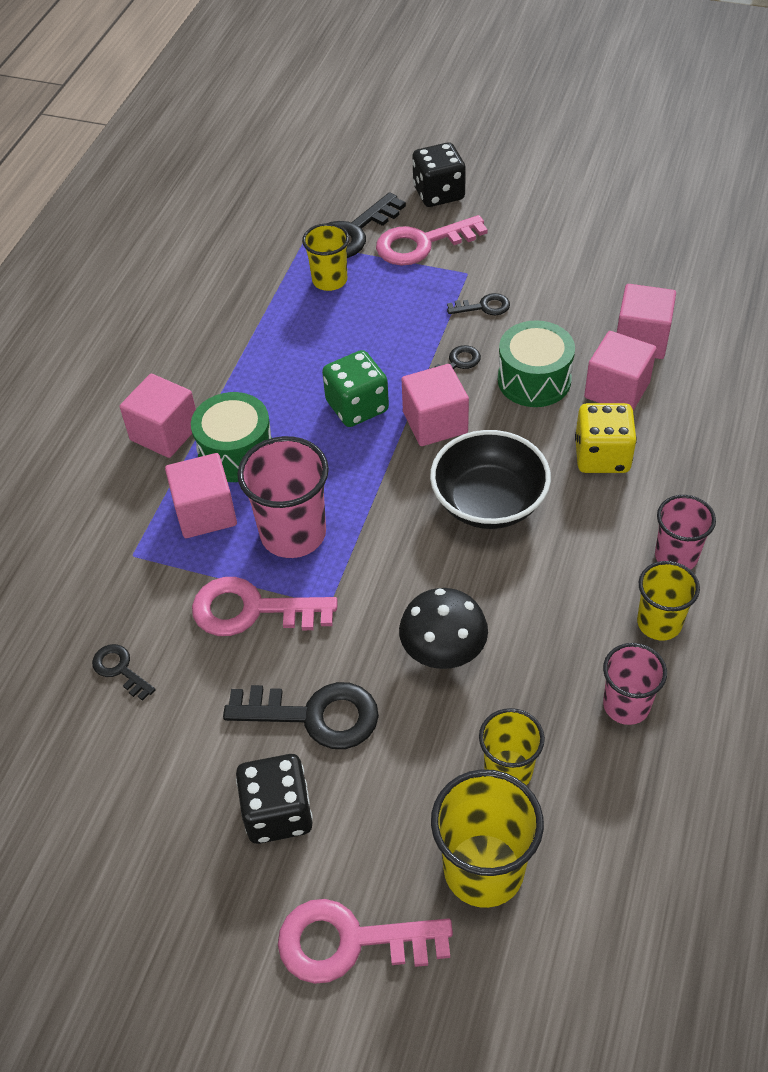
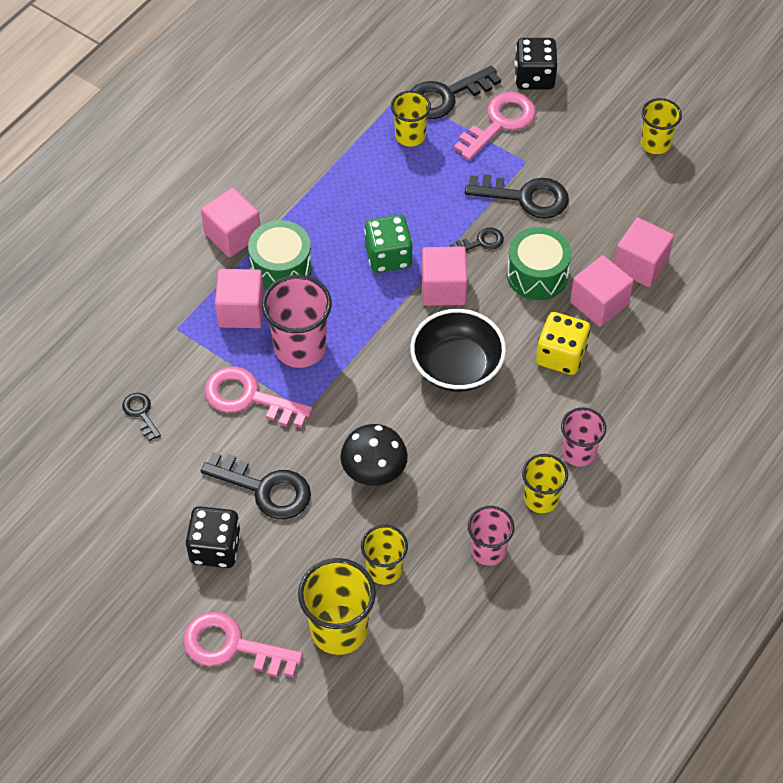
camera: 15 degrees right, 5 degrees up
(422, 244) = (500, 123): pink key -> pink key turned 135 degrees clockwise
(483, 307) = (525, 197): black key -> black key, size x1.91
(596, 221) = (655, 143): none -> yellow cup

